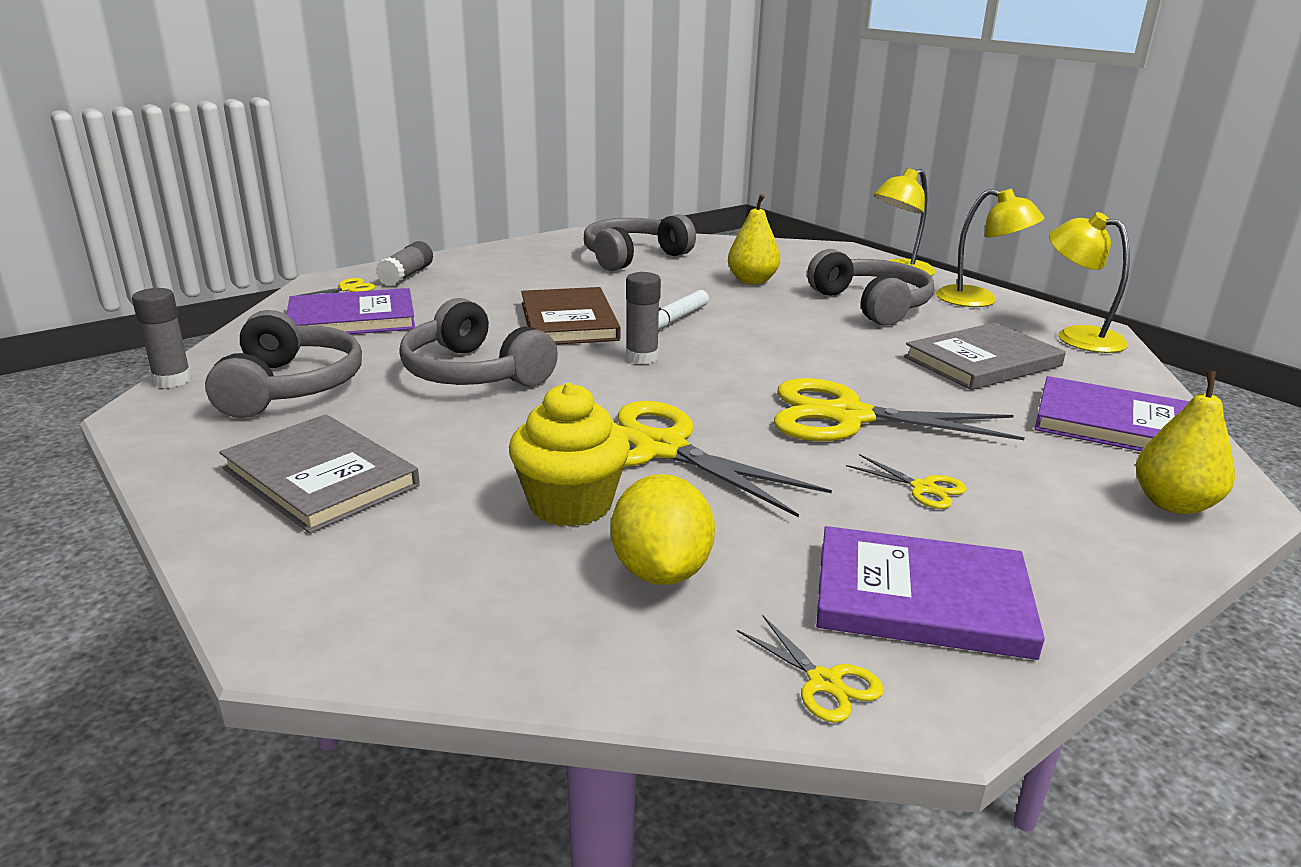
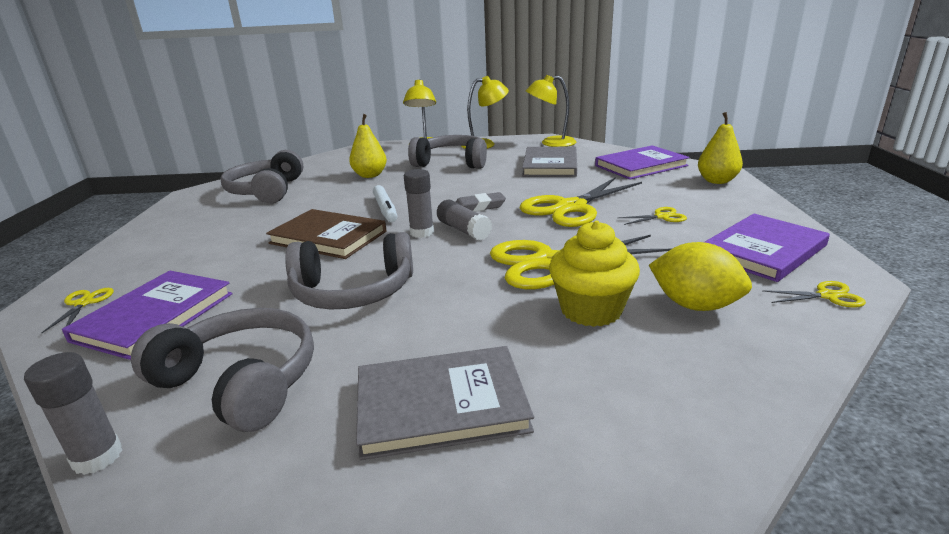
camera: 50 degrees left, 0 degrees up
(406, 275) = (117, 270): grey glue stick -> grey glue stick (463, 230)
(758, 363) = (479, 207): none -> grey eraser

